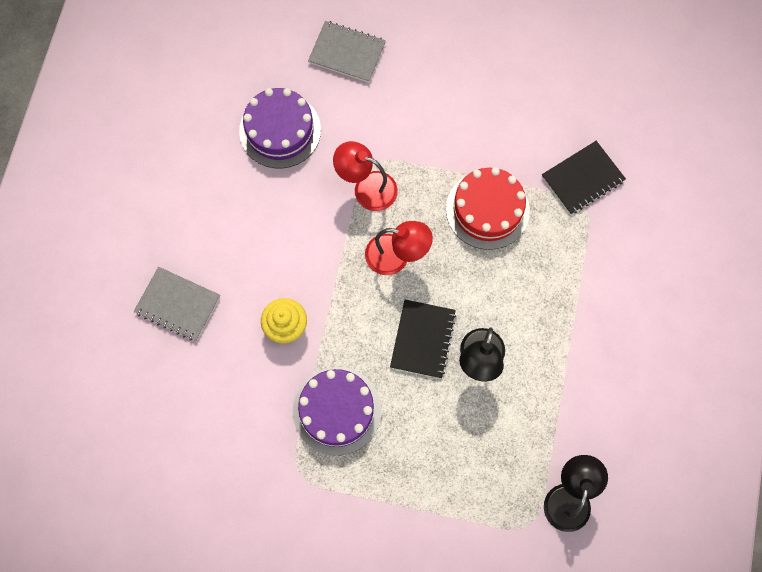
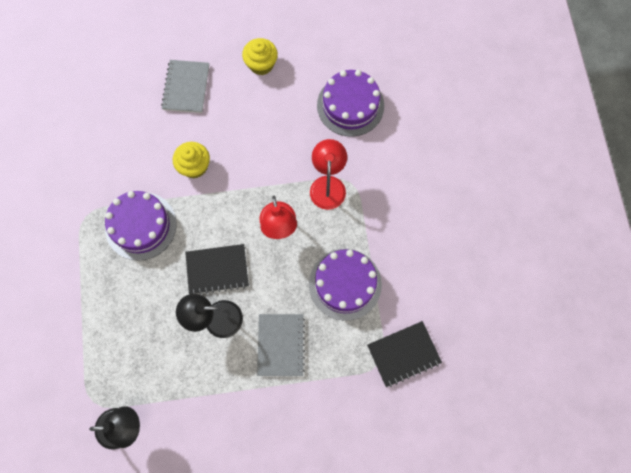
camera: 70 degrees right, 0 degrees up
(185, 209) = (261, 64): none -> yellow cupcake
(347, 53) = (437, 130): grey notebook -> grey notebook (280, 345)
(487, 210) = (345, 284): red cake -> purple cake
(582, 178) = (403, 354): black notebook -> black notebook turned 60 degrees counterclockwise

